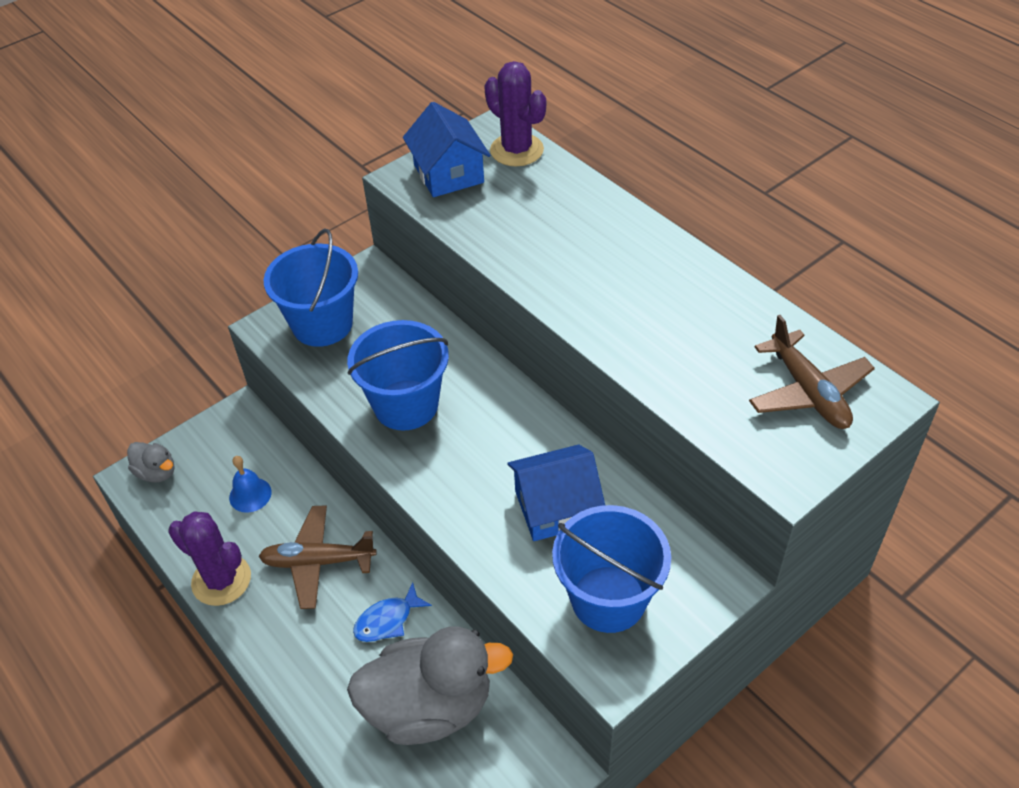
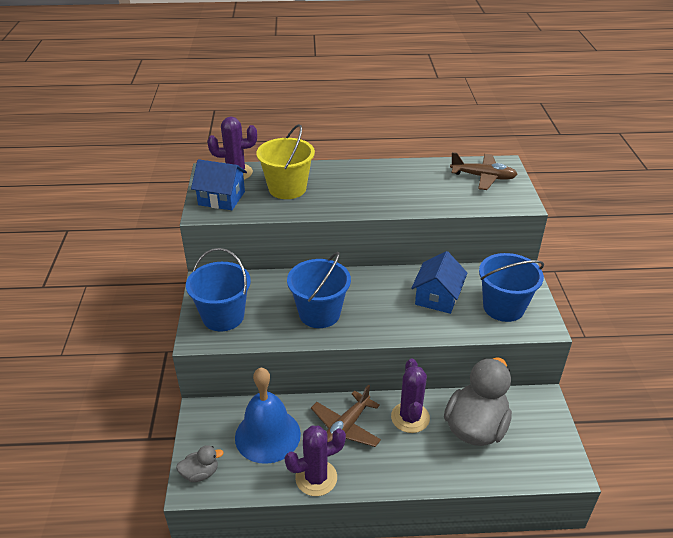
camera: 55 degrees left, 10 degrees down
(250, 494) = (267, 435): blue bell -> blue bell, size x2.19
(387, 620) = (410, 417): blue fish -> purple cactus
(533, 213) = (287, 188): none -> yellow bucket

